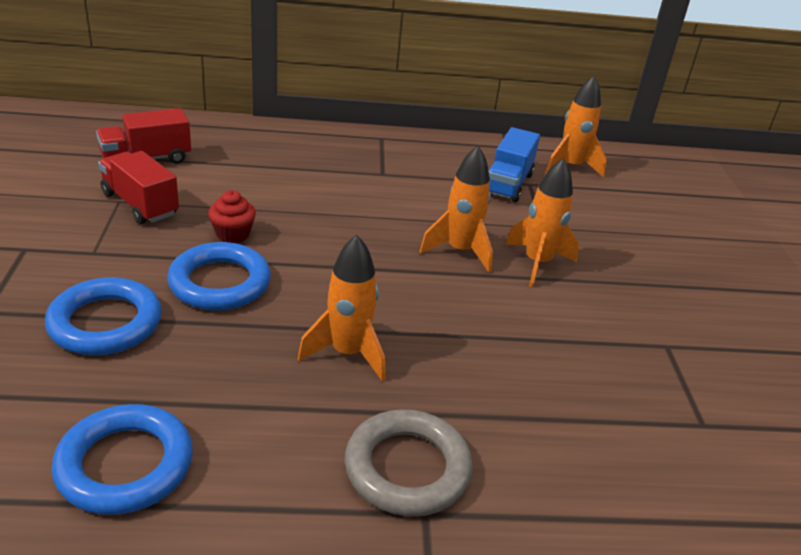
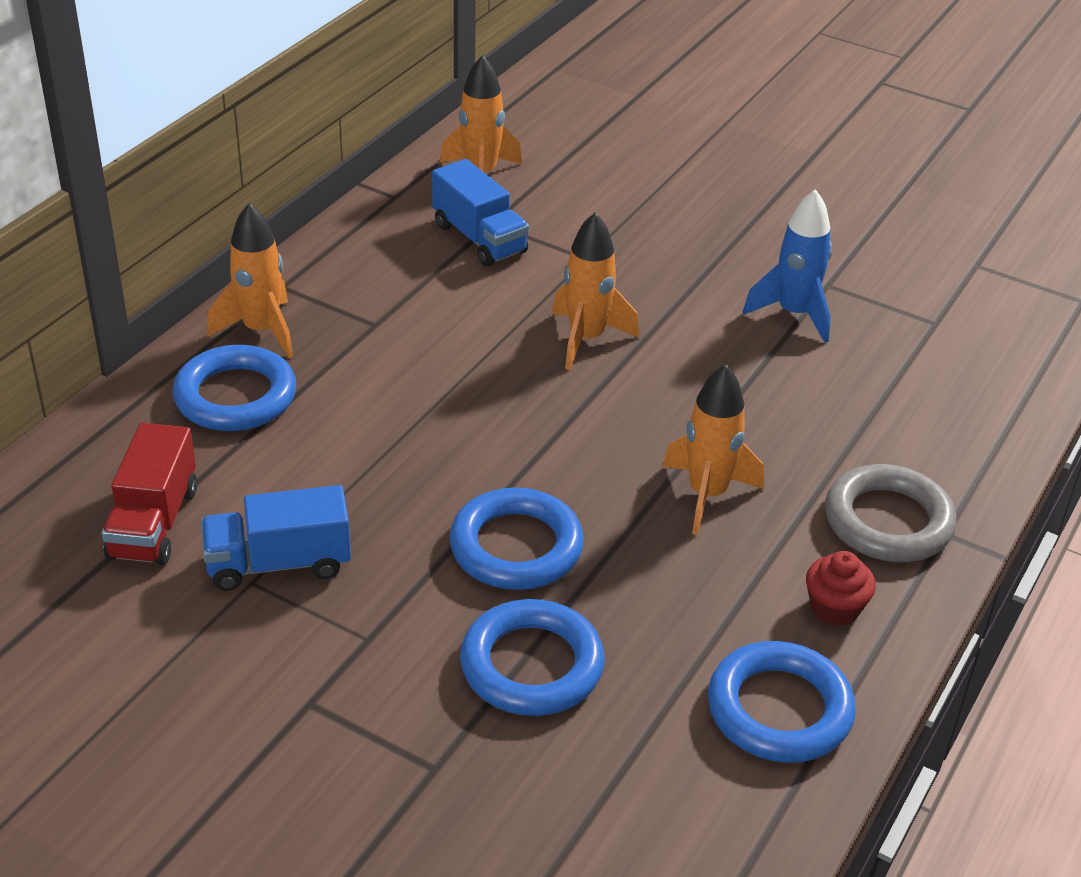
camera: 55 degrees left, 5 degrees up
(140, 204) = (278, 563): red truck -> blue truck
(232, 234) = (418, 502): red cupcake -> red cupcake (834, 608)
(272, 152) = (235, 396): none -> blue ring
(537, 263) = (647, 296): orange rocket -> orange rocket (261, 331)
(607, 338) = (794, 314): none -> blue rocket

